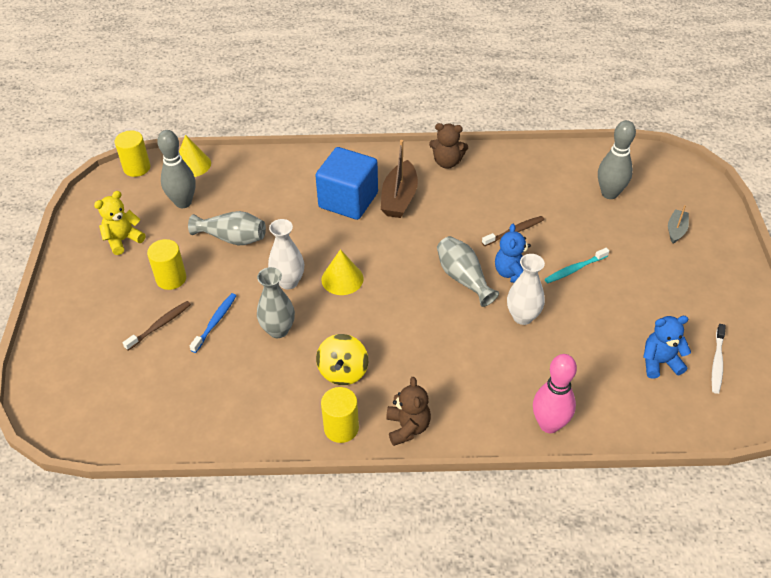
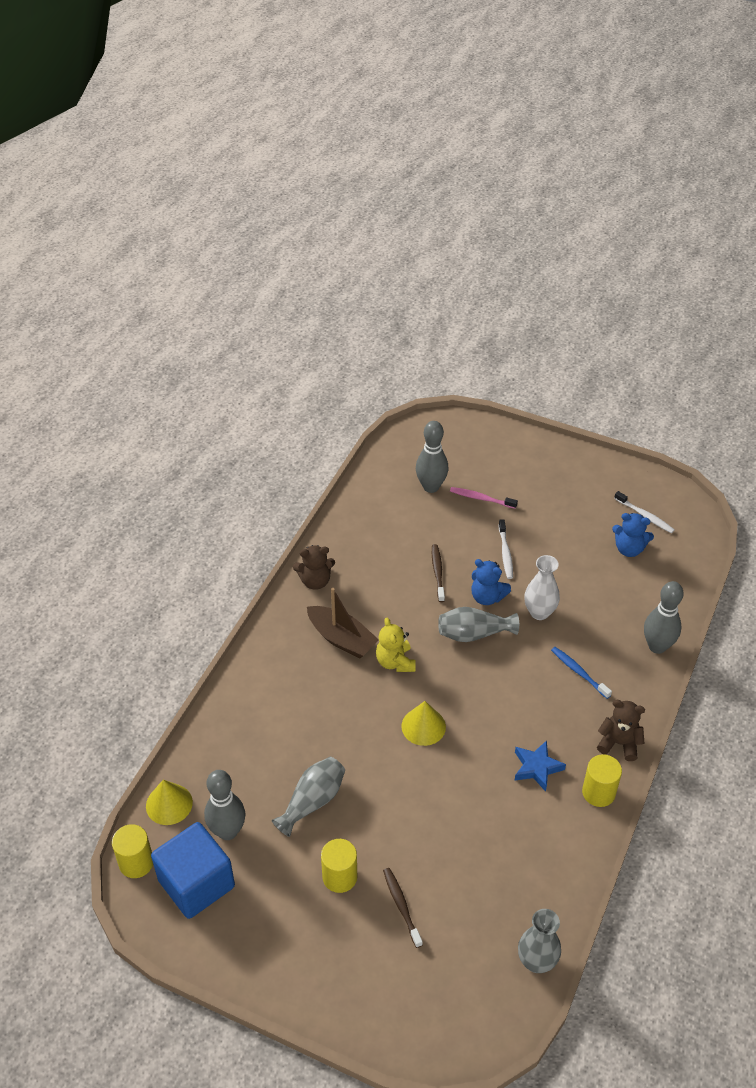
camera: 65 degrees left, 0 degrees up
(123, 240) = (252, 908): yellow teddy bear -> yellow teddy bear (395, 662)
(215, 322) = (423, 854): blue toothbrush -> blue toothbrush (579, 672)
(278, 330) = (461, 802): grey vase -> grey vase (536, 961)
(288, 282) = (402, 772): white vase -> none
(343, 371) = (537, 768): yellow spinning top -> blue star
(348, 200) = (318, 681): blue cube -> blue cube (196, 883)
(447, 162) = (315, 581): brown teddy bear -> brown teddy bear turned 45 degrees clockwise
(549, 424) = (657, 646): pink bowling pin -> grey bowling pin
(575, 269) = (505, 553): turquoise toothbrush -> white toothbrush
(626, 231) = (481, 498): none -> pink toothbrush
(659, 362) = (629, 549): blue teddy bear -> blue teddy bear turned 90 degrees counterclockwise
(676, 230) = (499, 467): grey boat -> none

